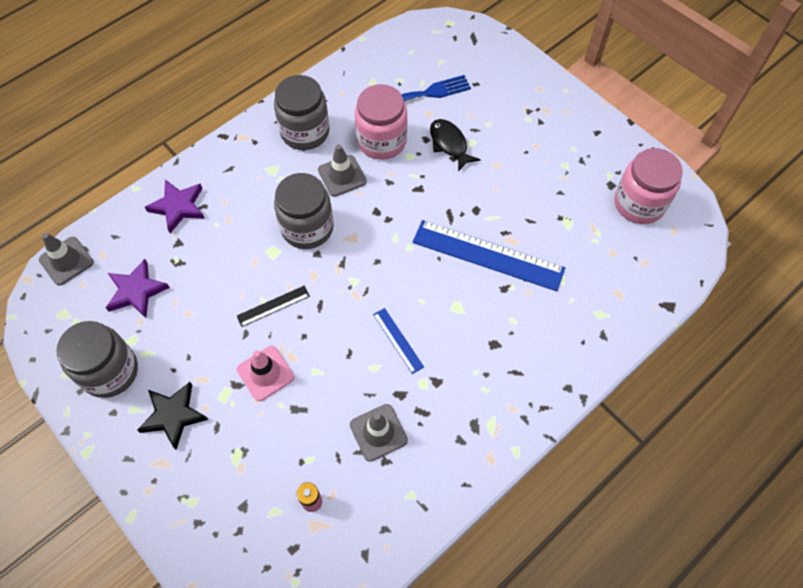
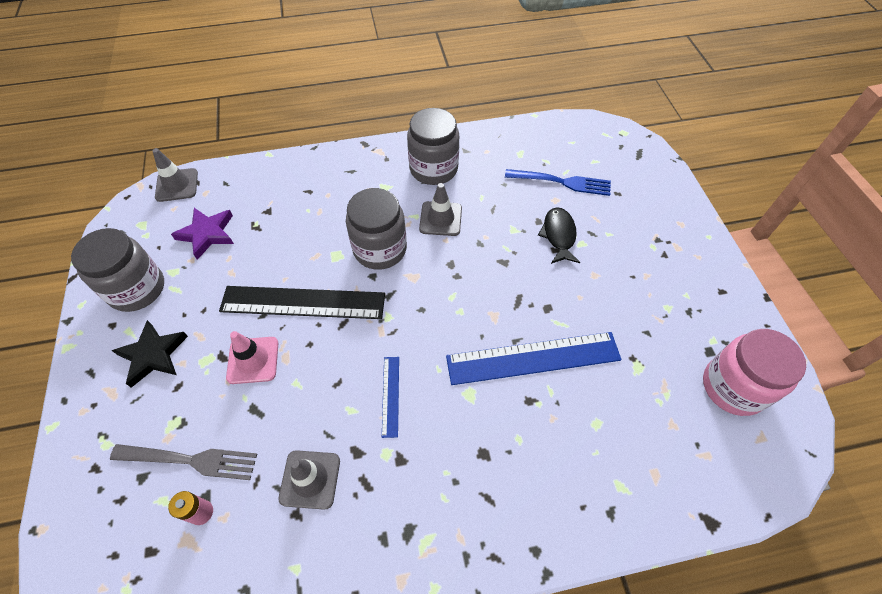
camera: 30 degrees right, 5 degrees down
(178, 207) = (289, 183): purple star -> none
(273, 306) = (303, 303): black ruler -> black ruler, size x2.12
(273, 472) = (190, 460): none -> grey fork
(382, 141) = (496, 205): pink jar -> none
(488, 255) = (533, 358): blue ruler -> blue ruler turned 60 degrees counterclockwise

